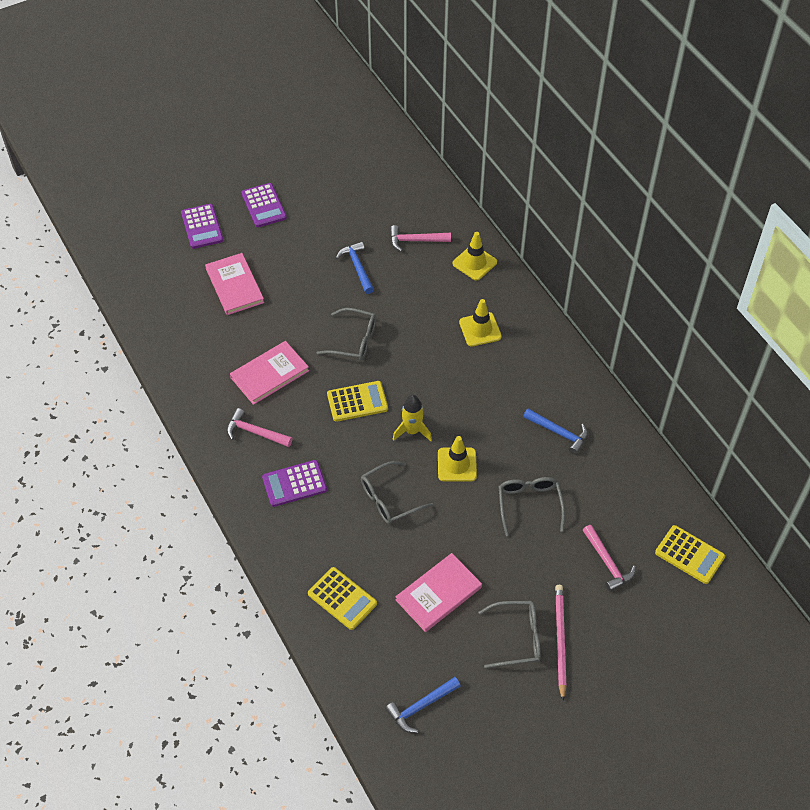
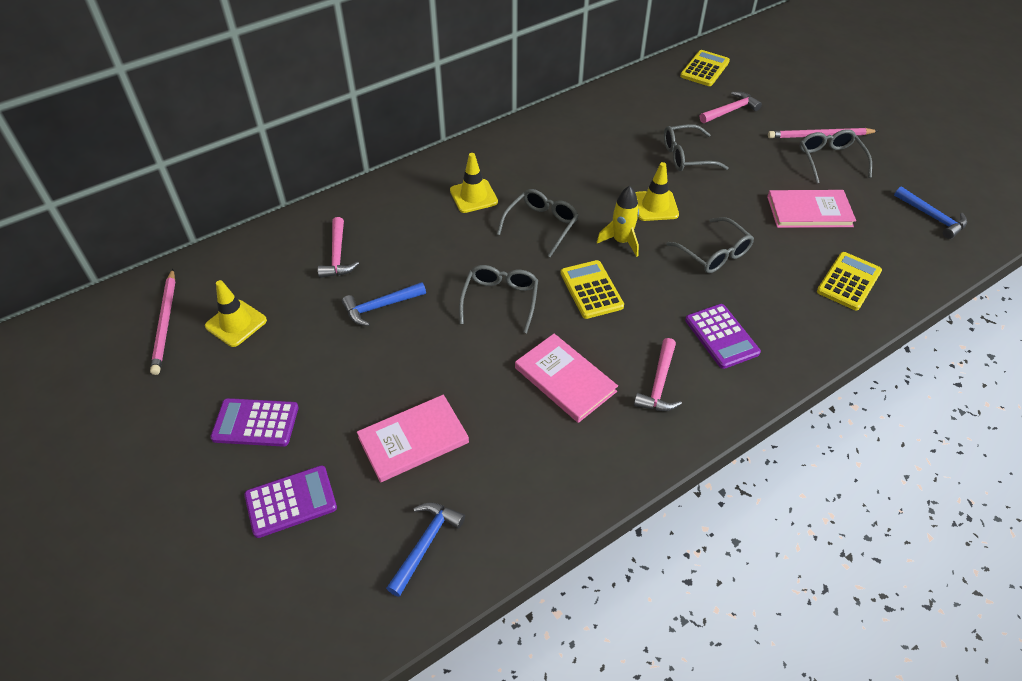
camera: 95 degrees left, 5 degrees down
(264, 206) = (255, 423): purple calculator -> purple calculator turned 150 degrees counterclockwise
(358, 152) = (165, 323): none -> pink pencil
(438, 375) = (541, 225): none -> grey glasses
(438, 593) = (809, 211): pink book -> pink book turned 45 degrees counterclockwise
(474, 263) = (375, 204): yellow traffic cone -> yellow traffic cone (236, 323)
(559, 433) = (598, 139): blue hammer -> blue hammer (425, 544)

